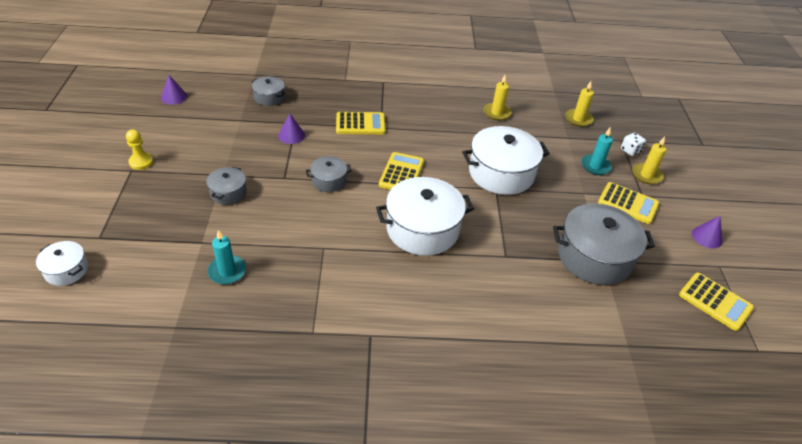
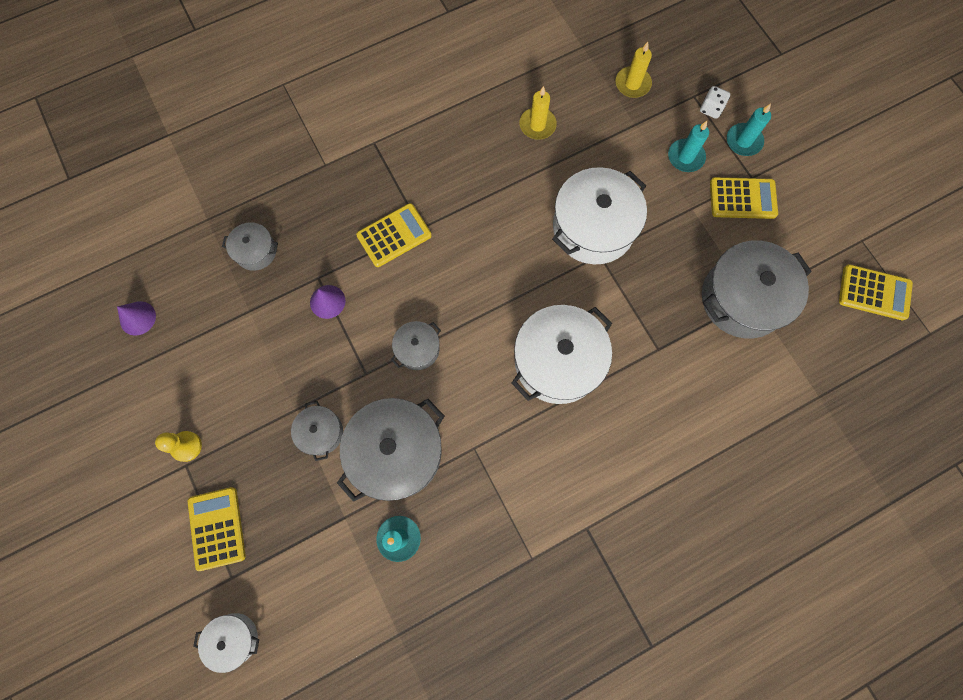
camera: 25 degrees left, 30 degrees up
(268, 225) = (396, 452): none -> grey pot
(401, 173) = (488, 290): yellow calculator -> yellow calculator (217, 528)
(646, 175) = (743, 141): yellow candle -> turquoise candle
(707, 237) = (836, 205): purple cone -> none

